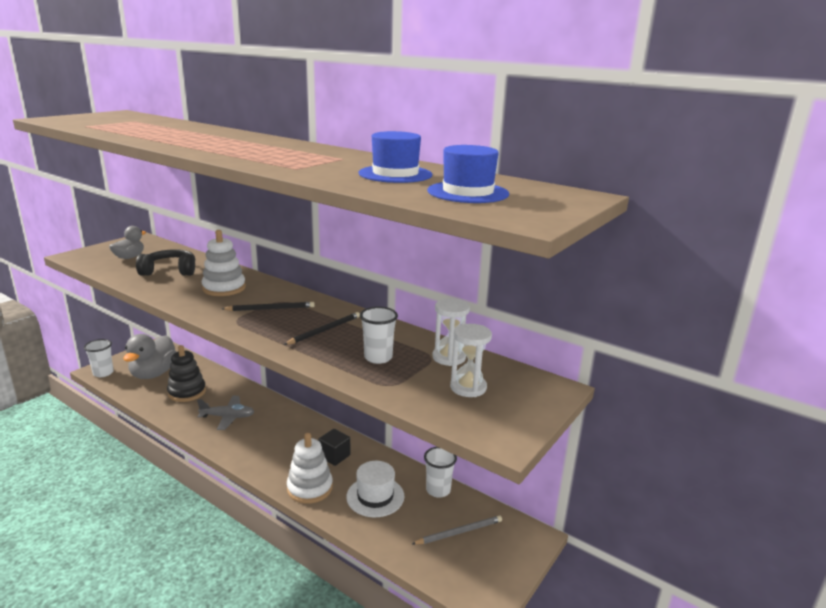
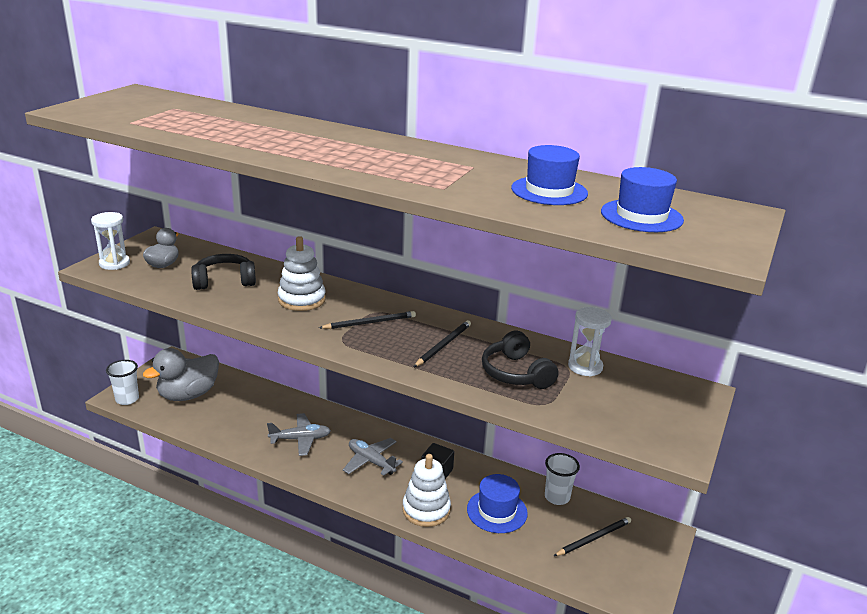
camera: 10 degrees left, 5 degrees up
(153, 374) = (188, 395): grey duck -> grey duck turned 45 degrees clockwise
(187, 392) = (239, 414): black stacking toy -> none
(280, 441) = (371, 461): none -> grey plane
(375, 496) = (497, 511): white hat -> blue hat
(378, 357) = (516, 373): white cup -> black headphones
(459, 532) = (594, 538): grey pencil -> black pencil
(468, 387) = (620, 399): white hourglass -> white hourglass (114, 263)

